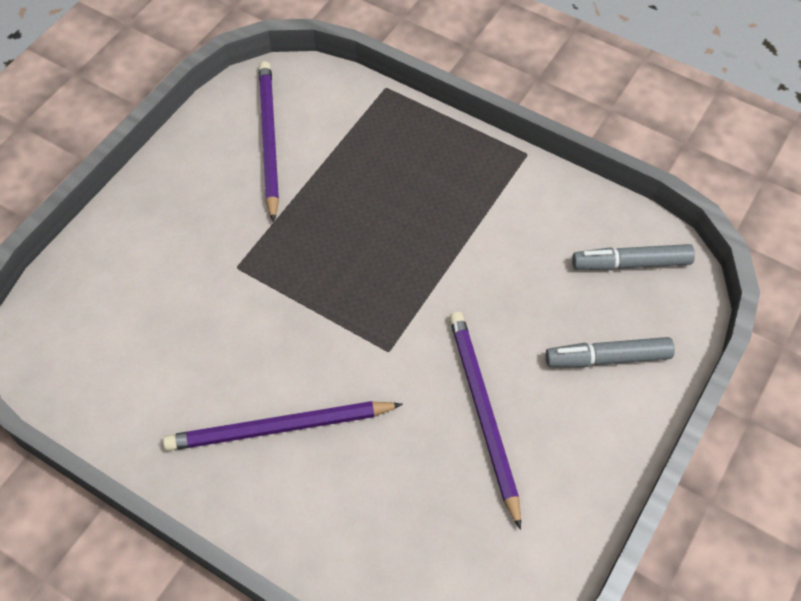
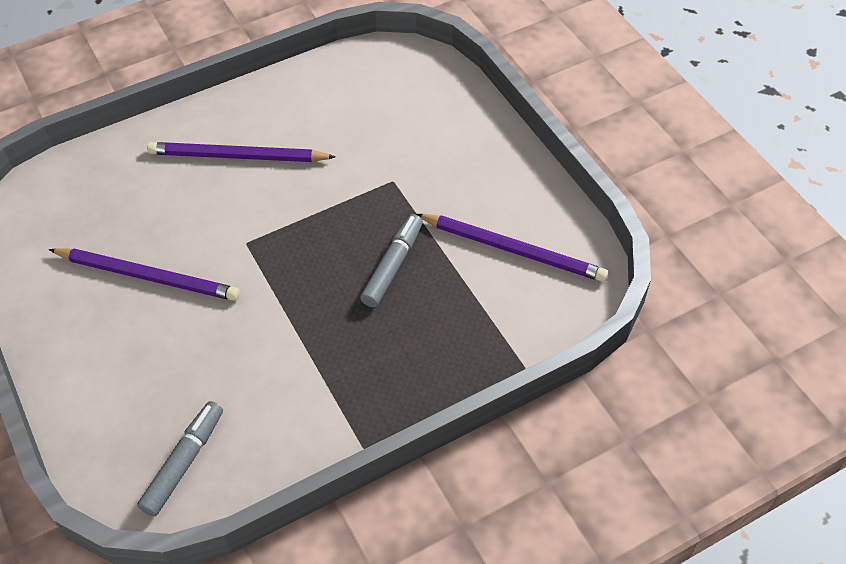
camera: 120 degrees right, 5 degrees down
(280, 428) = (238, 156): purple pencil -> purple pencil turned 105 degrees counterclockwise
(608, 358) = (118, 386): grey marker -> grey marker (392, 266)

